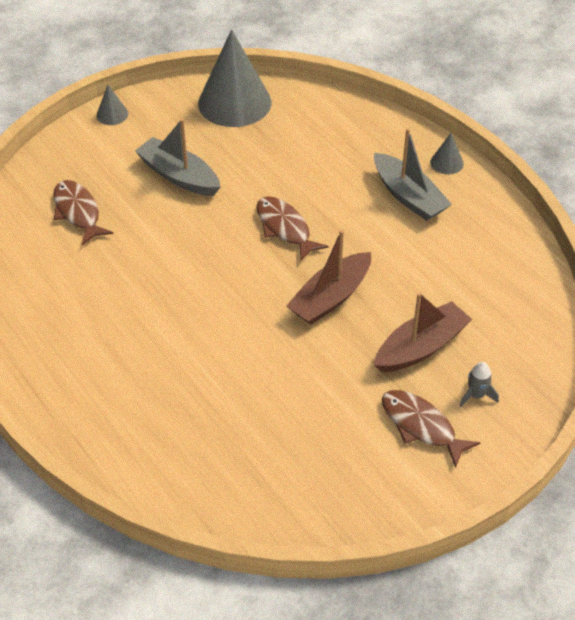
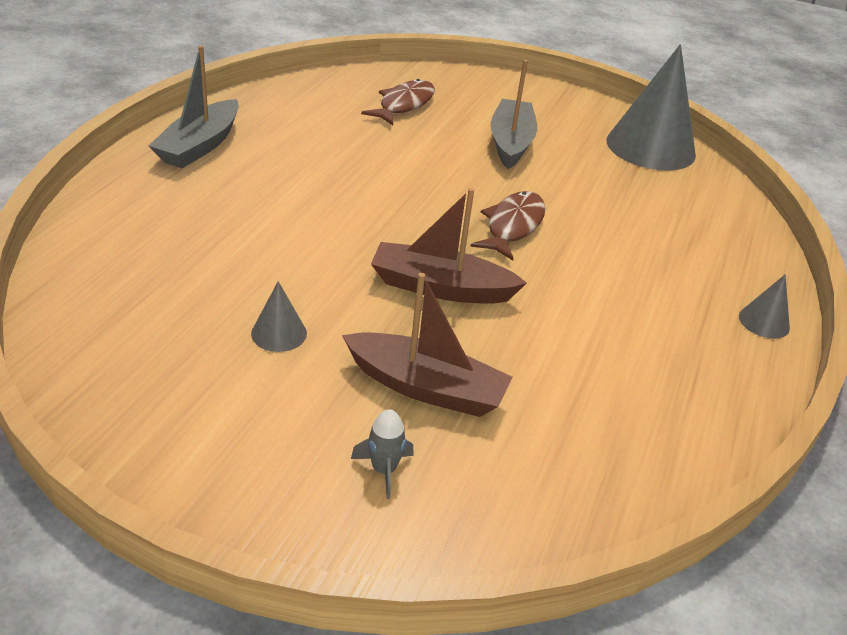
camera: 55 degrees right, 10 degrees down
(112, 114) = (545, 89): grey cone -> grey cone (279, 333)
(408, 196) = (668, 305): grey boat -> grey boat (200, 146)
(421, 426) = (289, 427): brown fish -> none

